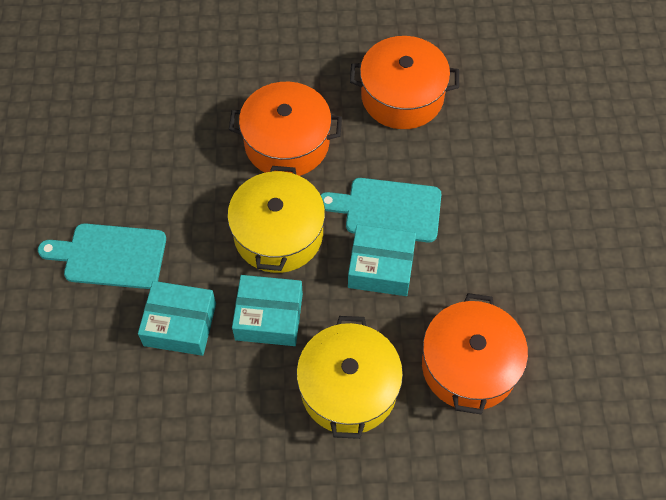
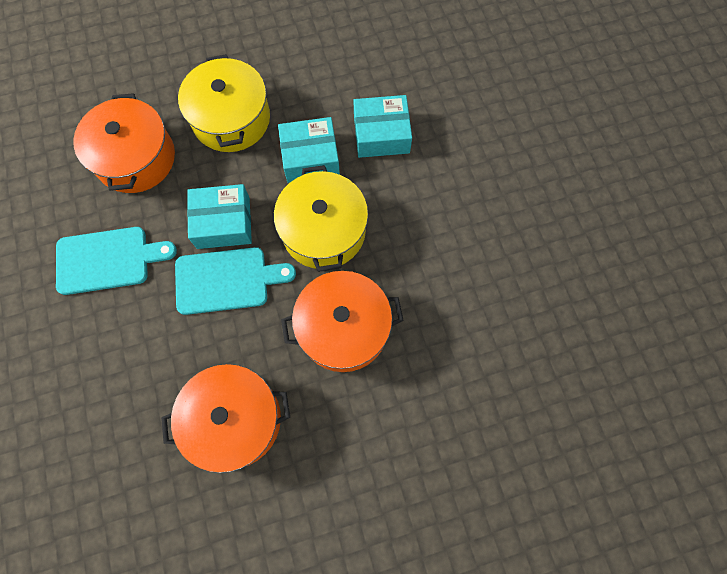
camera: 165 degrees right, 10 degrees up
(110, 256) = (464, 175): turquoise cutting board -> turquoise cutting board (108, 260)

